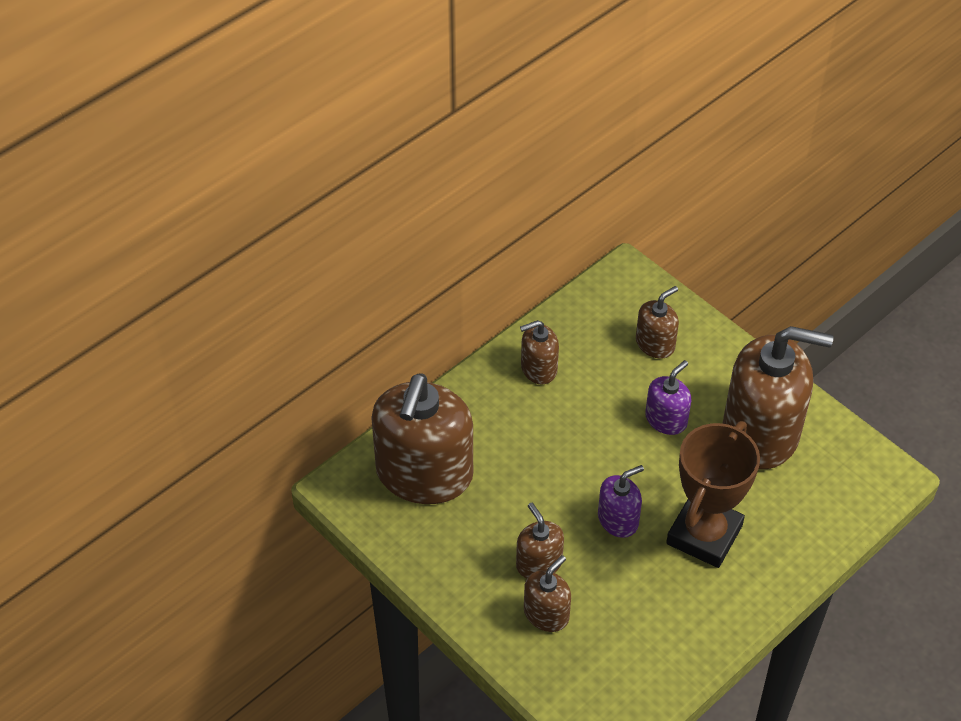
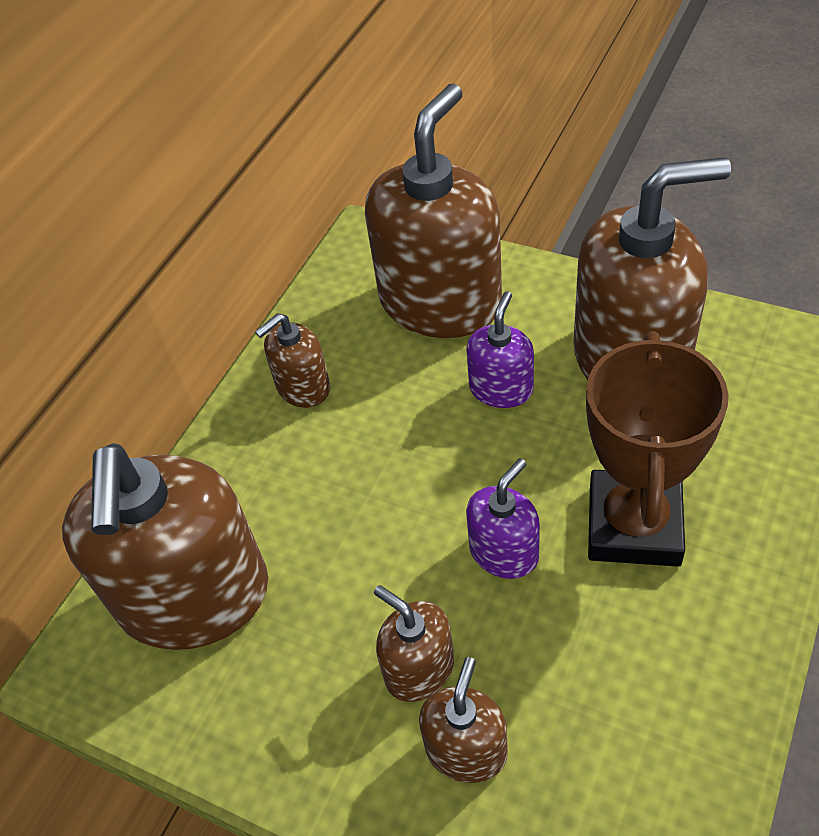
camera: 15 degrees left, 0 degrees up
(655, 344) = (440, 302): brown soap dispenser -> brown soap dispenser, size x2.12

